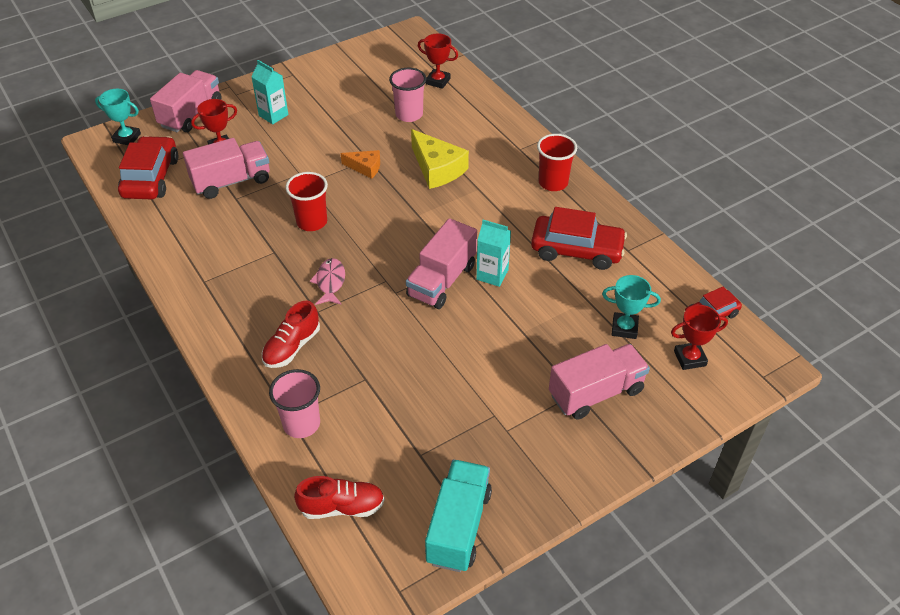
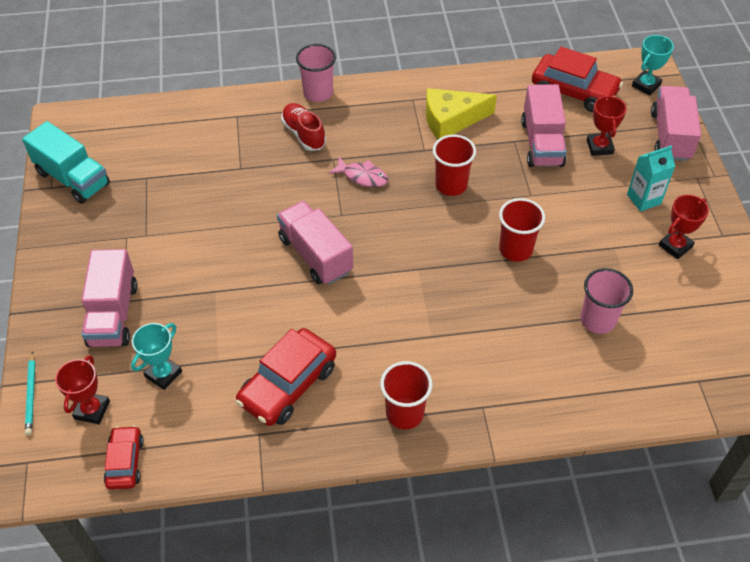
camera: 115 degrees right, 5 degrees up
(191, 114) = (670, 136): pink truck -> pink truck turned 135 degrees counterclockwise
(301, 424) = (224, 121): pink cup -> pink cup (318, 93)
(342, 507) = (139, 123): red shoe -> none
(365, 167) = (515, 249): orange cheese -> red cup
(437, 169) = (484, 311): yellow cheese -> yellow cheese (451, 120)
(438, 81) = (660, 375): red trophy -> red trophy (675, 246)
(492, 275) = (299, 297): turquoise carton -> none
(711, 408) = (31, 395): none -> turquoise pencil

